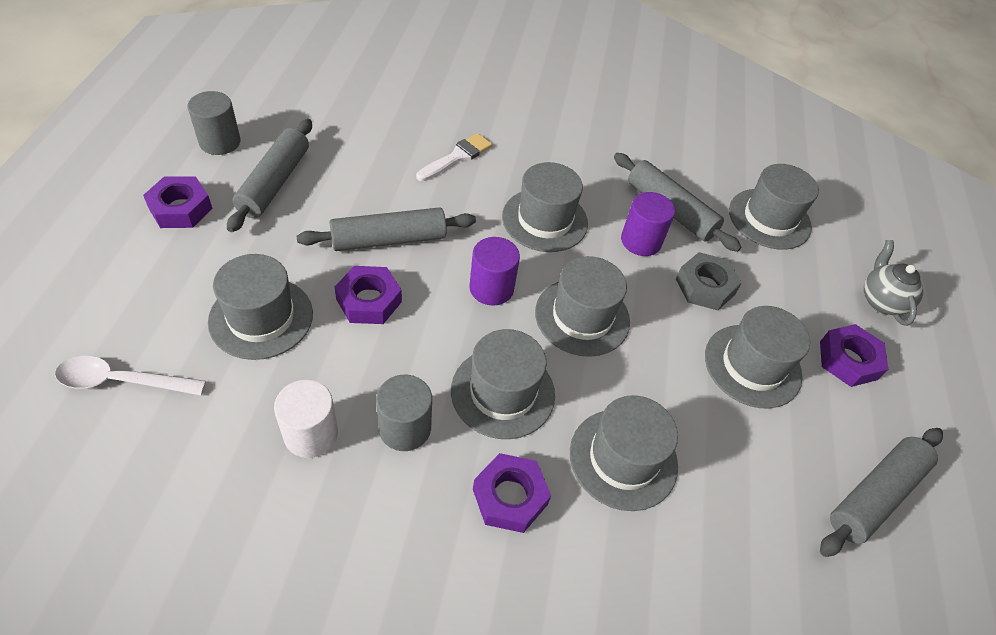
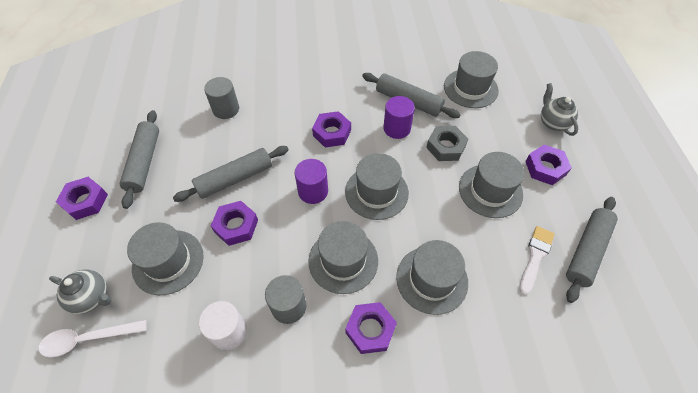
camera: 10 degrees left, 5 degrees up
(146, 331) = (92, 297): none -> grey teapot
(220, 142) = (96, 144): grey cylinder -> grey cylinder (226, 109)
(457, 157) = (261, 106): white brush -> white brush (535, 256)
(544, 220) = (332, 133): grey hat -> purple nut

